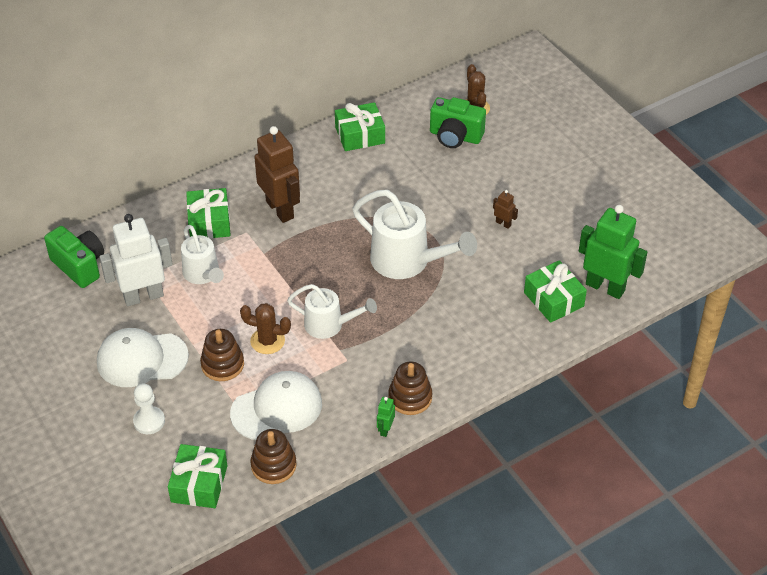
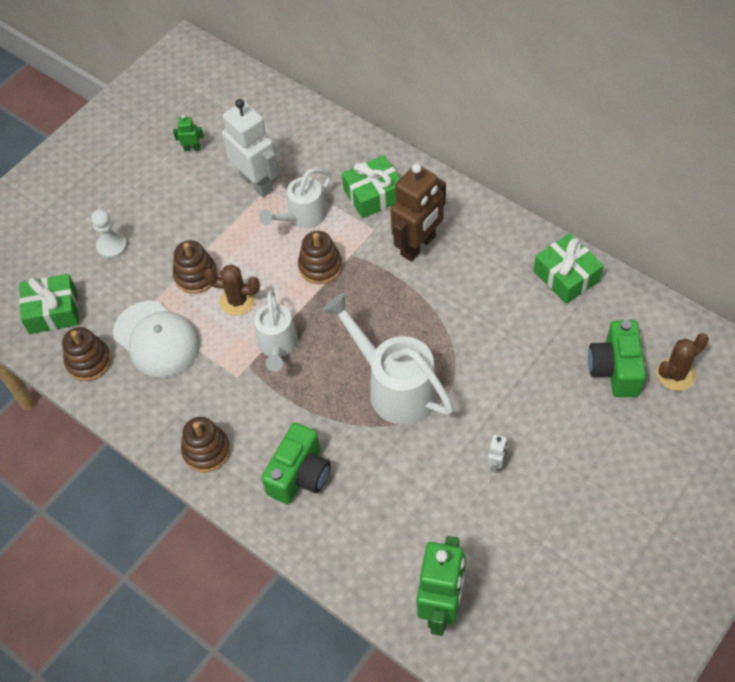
camera: 75 degrees right, 10 degrees up
(79, 266) = (275, 121): green camera -> green camera (299, 475)
(142, 359) = (181, 212): white cap -> none
(264, 276) = (320, 266): none -> brown stacking toy
(267, 341) = (237, 300): brown cactus -> brown cactus turned 75 degrees counterclockwise
(385, 429) = (159, 442): green robot -> green robot (192, 148)
(408, 262) = (394, 386): white watering can -> white watering can turned 120 degrees clockwise
(503, 223) = (496, 464): brown robot -> white robot
(553, 299) = (398, 553): green gift -> none

